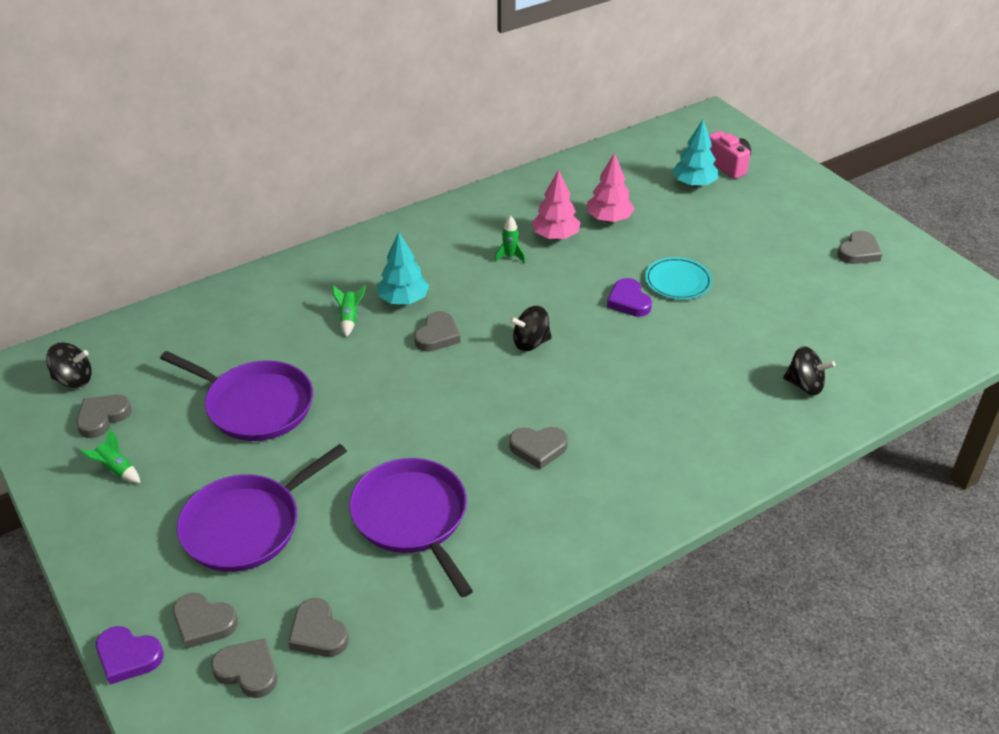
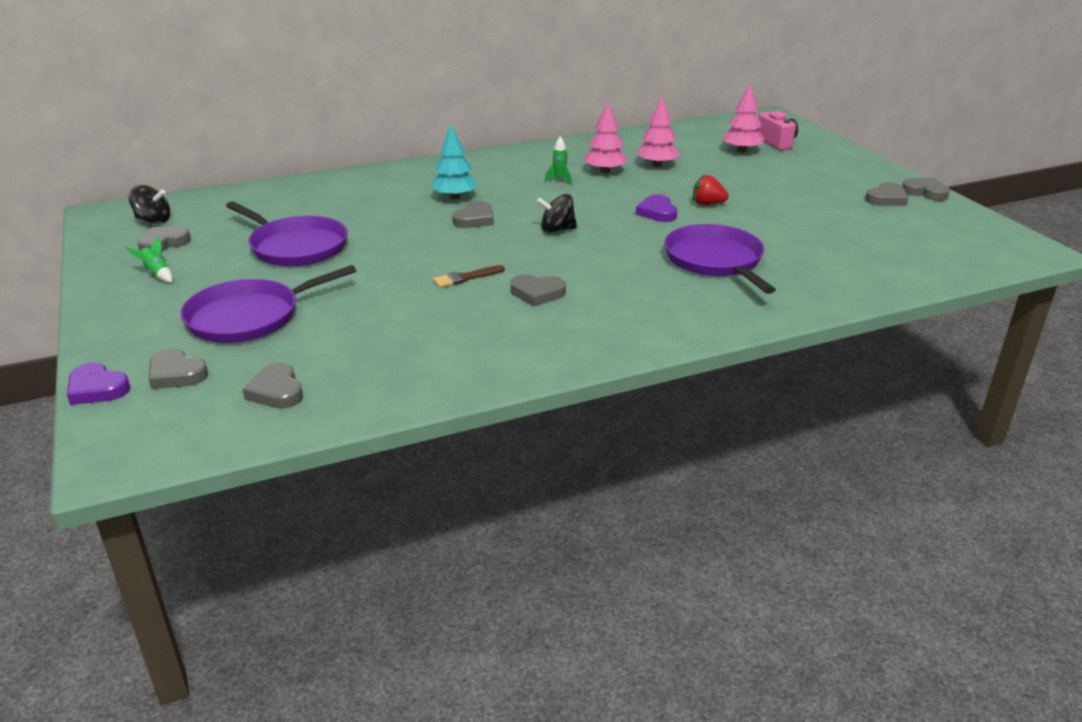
camera: 10 degrees right, 10 degrees down
(248, 671) = (199, 409): grey heart -> grey heart (925, 192)
(349, 318) = (403, 204): green rocket -> none
(412, 518) = (400, 326): purple pan -> purple pan (715, 261)
(457, 433) = (465, 278): none -> brown brush
(678, 281) = (707, 204): turquoise plate -> red strawberry
(694, 184) = (741, 151): turquoise tree -> pink tree
(805, 385) = (810, 275): black spinning top -> none

